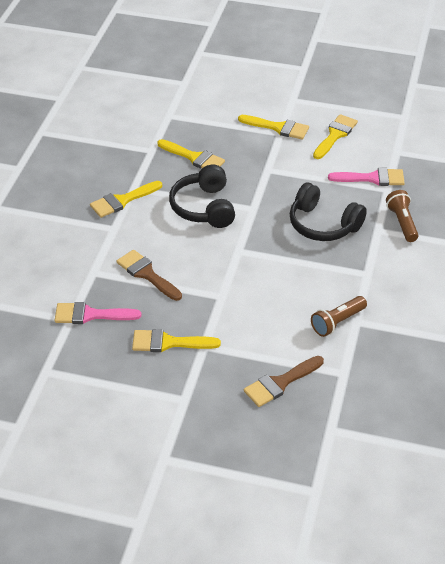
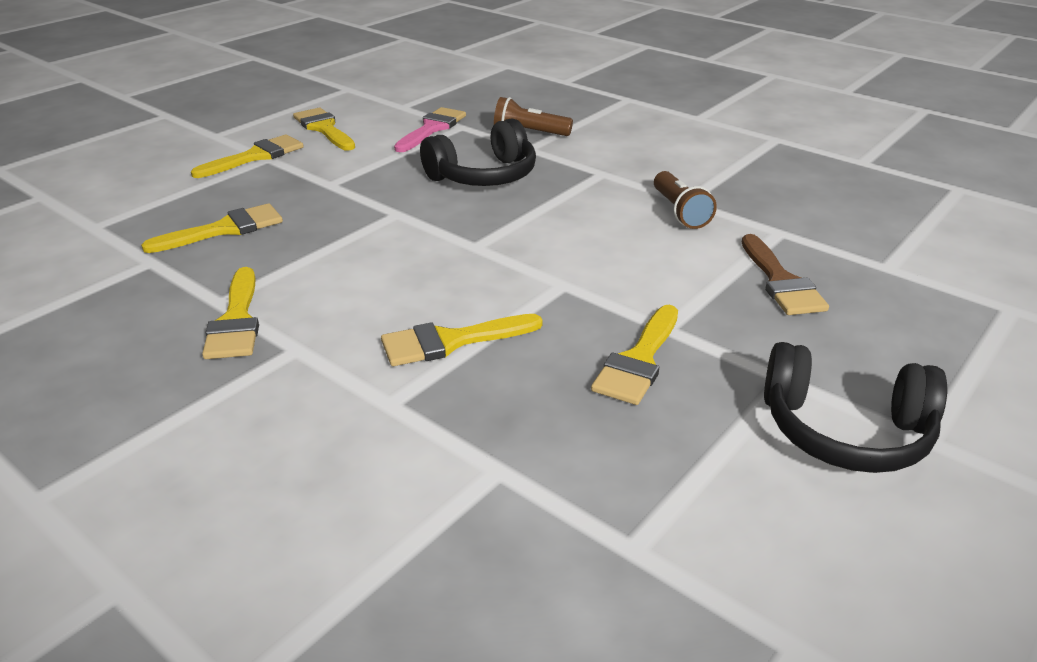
camera: 65 degrees left, 10 degrees down
(90, 315) = (506, 436): pink brush -> none
(147, 274) = (451, 341): brown brush -> yellow brush
(204, 207) = (349, 249): black headphones -> black headphones (845, 431)

